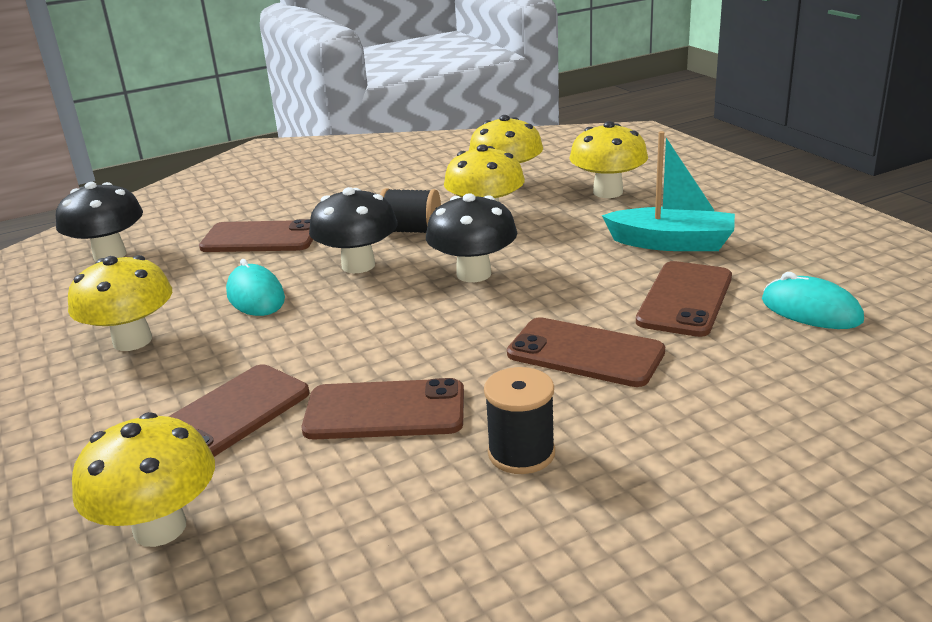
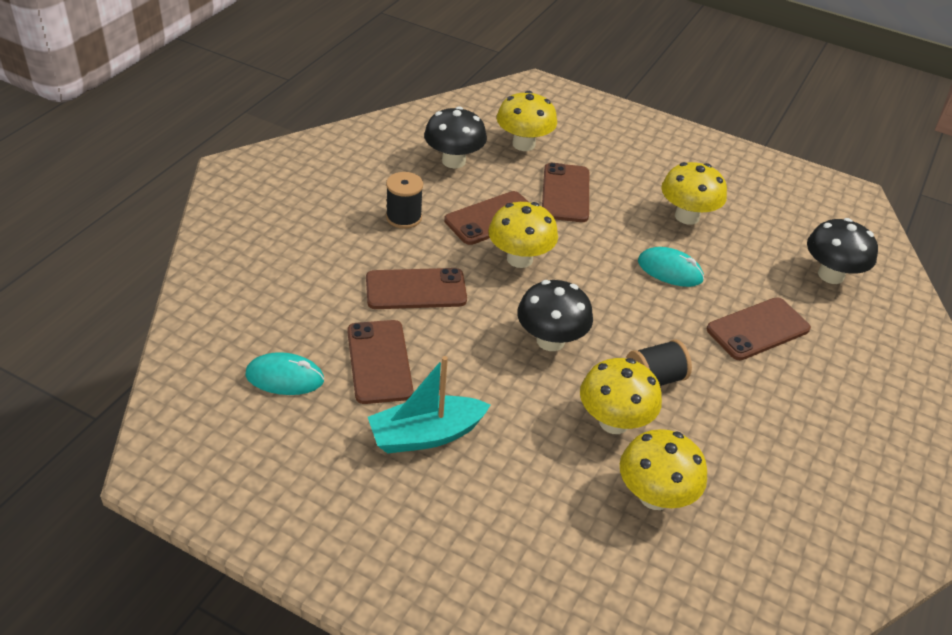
camera: 140 degrees right, 15 degrees up
(358, 265) = (643, 323): black mushroom -> black mushroom (453, 161)
(608, 192) = (539, 513): yellow mushroom -> yellow mushroom (519, 259)

